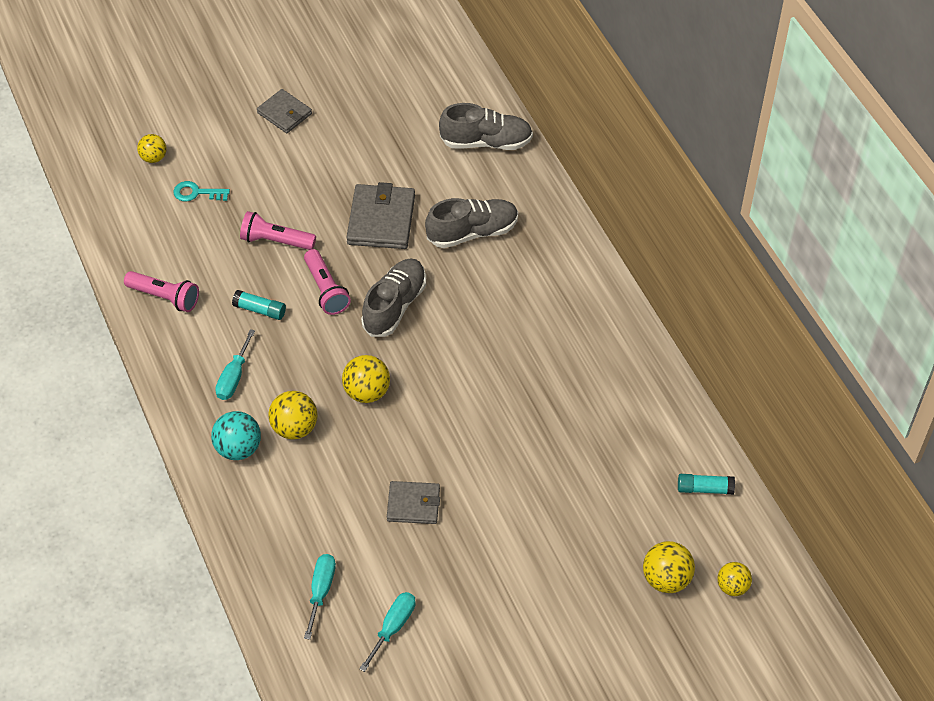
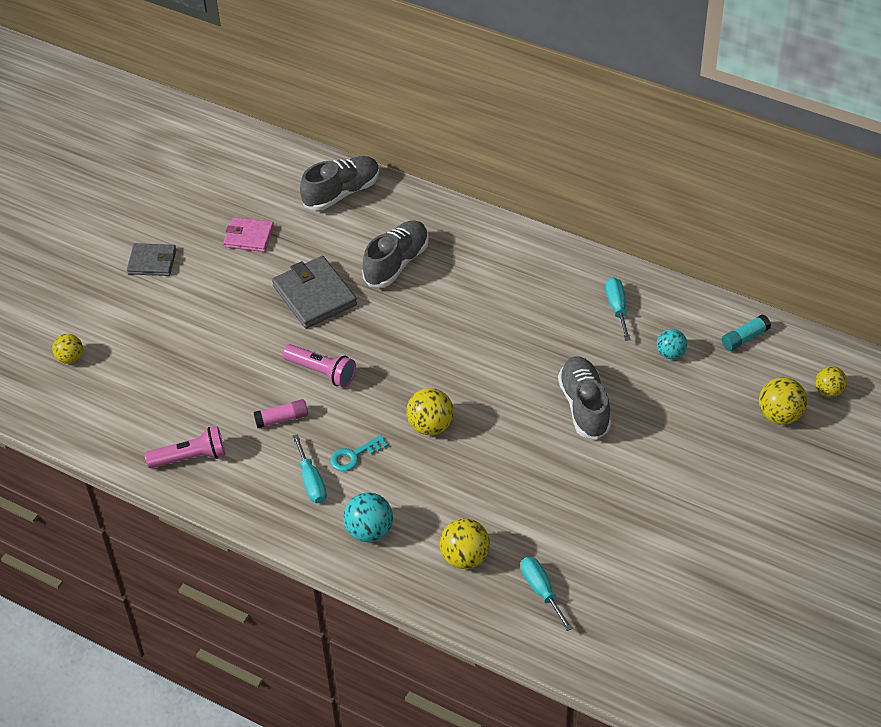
camera: 35 degrees left, 5 degrees down
(196, 193) = (137, 363): turquoise key -> turquoise key (354, 456)
(260, 310) = (282, 419): turquoise glue stick -> pink glue stick
(275, 241) = (242, 360): pink flashlight -> none
(294, 428) = (399, 487): yellow ball -> yellow ball (465, 557)
(377, 136) = (249, 237): none -> pink wallet
(393, 627) = (621, 579): turquoise screwdriver -> turquoise screwdriver (617, 308)
(395, 306) = (389, 351): grey shoe -> grey shoe (584, 406)
(413, 504) = (548, 483): grey wallet -> none
(625, 460) = (670, 353): none -> turquoise ball

